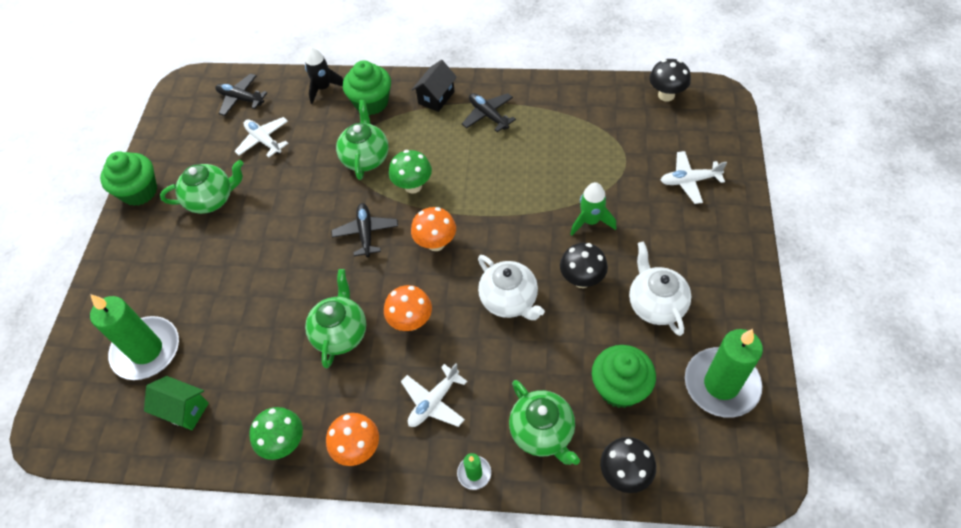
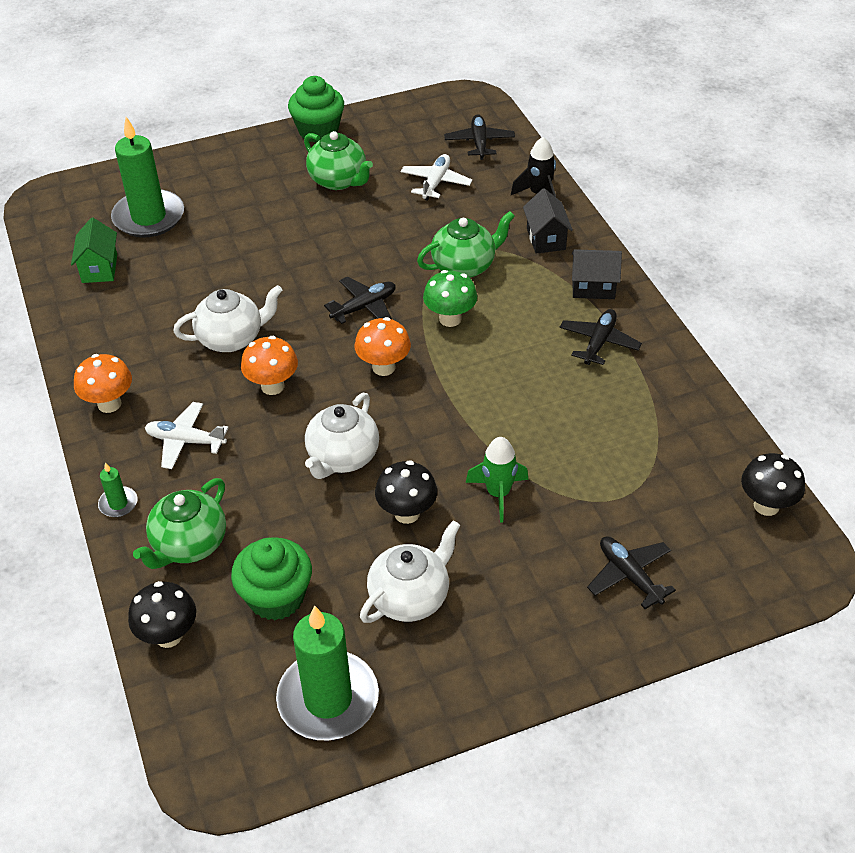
camera: 60 degrees right, 10 degrees down
(284, 443) = (94, 349): green mushroom -> none
(340, 333) = (232, 338): green teapot -> white teapot
(371, 103) = (546, 239): green cupcake -> black house
(689, 181) = (629, 576): white plane -> black plane

